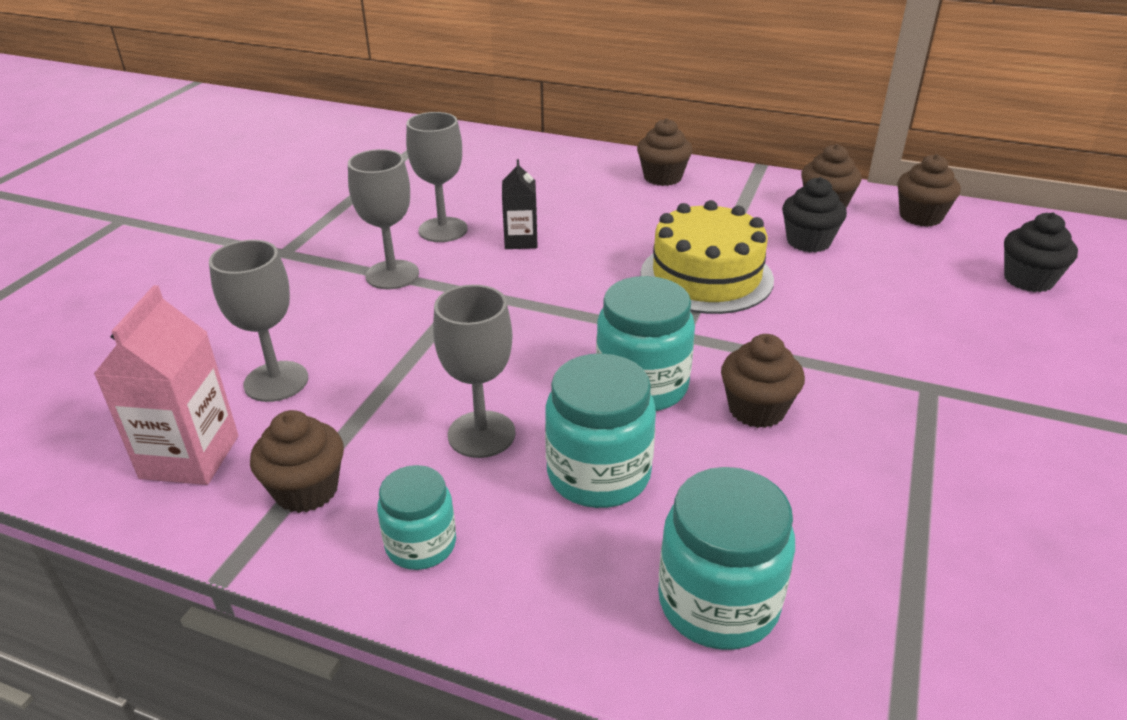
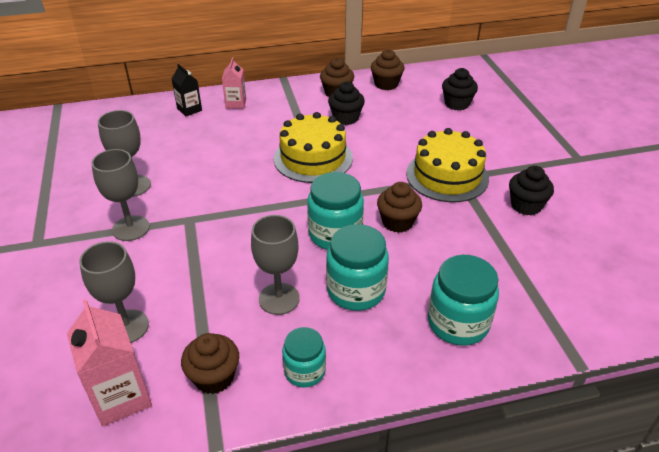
camera: 35 degrees left, 5 degrees up
(521, 241) = (190, 175): black carton -> black carton (189, 109)
(662, 177) = (236, 104): brown cupcake -> pink carton
(909, 377) = (447, 176): none -> yellow cake
(1027, 480) = (526, 205): none -> black cupcake

